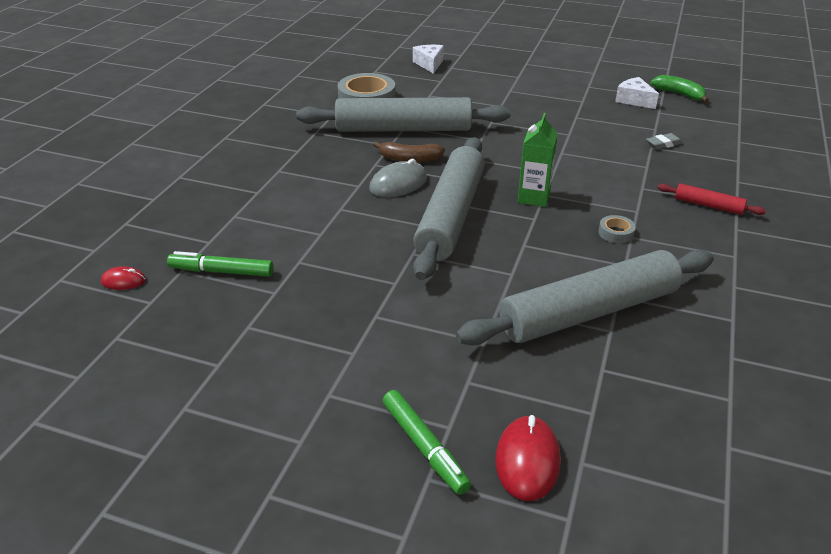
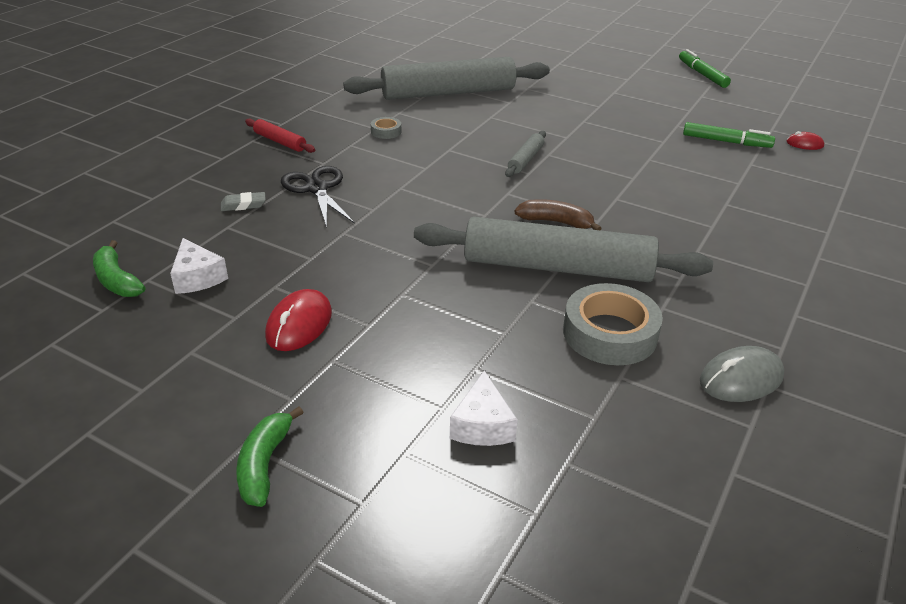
camera: 170 degrees left, 0 degrees up
(398, 184) = (572, 194): grey mouse -> grey mouse (741, 379)
(424, 447) = (574, 59): green marker -> green marker (702, 74)
(451, 216) = (525, 159): grey rolling pin -> grey rolling pin, size x0.42
(518, 47) = (264, 464): none -> green banana
(527, 460) = (522, 51): red mouse -> red mouse (299, 324)
(533, 197) = (438, 166): green carton -> none
(621, 163) = (317, 188): none -> black scissors

